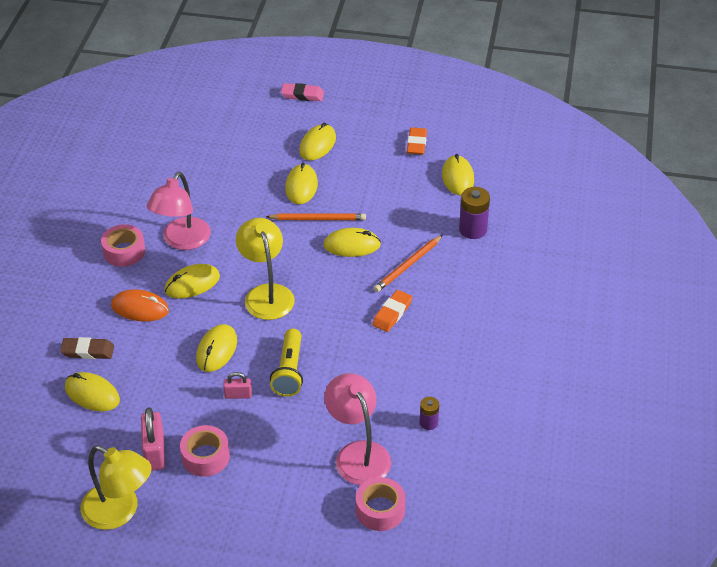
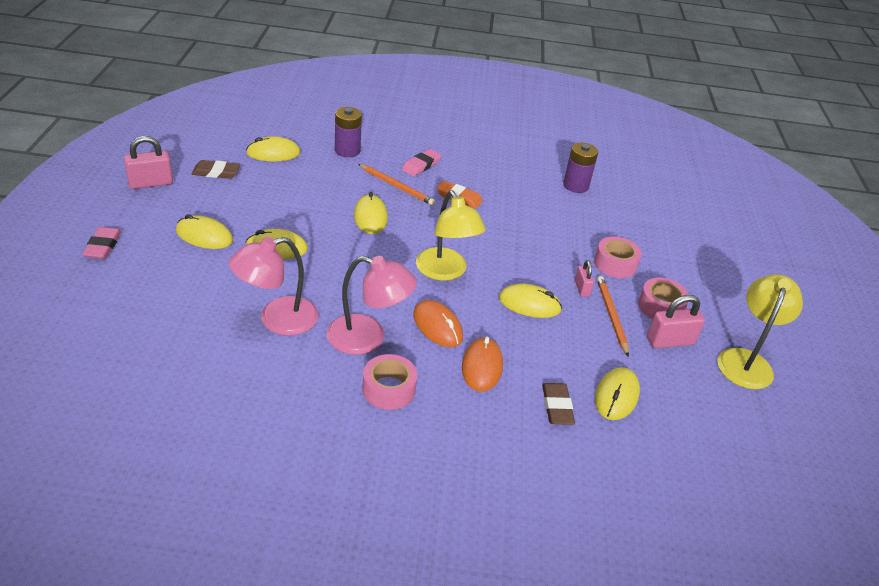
camera: 100 degrees left, 5 degrees down
(192, 284) = (437, 326): yellow mouse -> orange mouse
(266, 294) = (445, 272): yellow lamp -> yellow lamp turned 90 degrees counterclockwise
(289, 371) = (543, 257): yellow flashlight -> none
(318, 219) = (331, 237): orange pencil -> orange pencil (611, 316)
(358, 454) = (620, 221): pink lamp -> pink lamp (277, 320)
(380, 510) = (668, 212): pink tape -> pink tape (615, 264)
(394, 108) = (151, 183): none -> pink padlock
(416, 144) = (216, 172): orange eraser -> brown eraser
(428, 423) = (575, 186): purple battery -> purple battery, size x1.71
(452, 287) = (421, 165): none -> pink eraser

